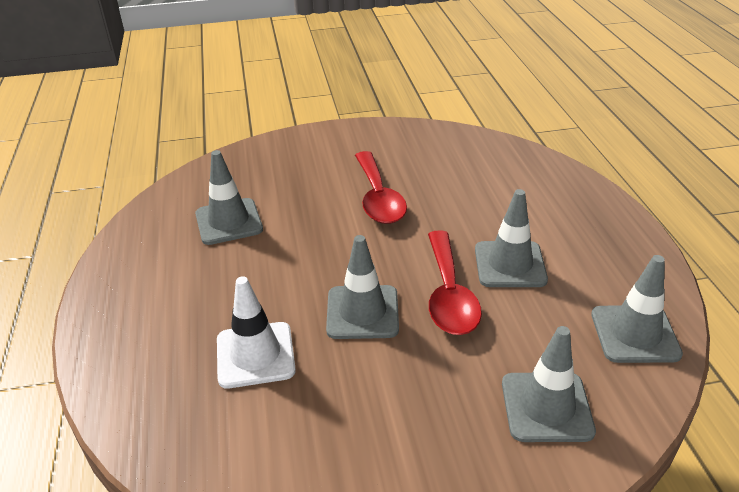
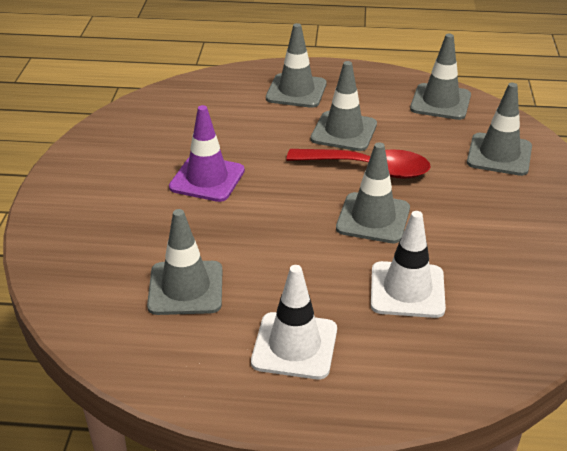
camera: 75 degrees left, 0 degrees up
(168, 294) = (294, 346): none -> white traffic cone
(378, 198) = (207, 179): red spoon -> purple traffic cone
(566, 217) = (296, 91): none -> grey traffic cone

